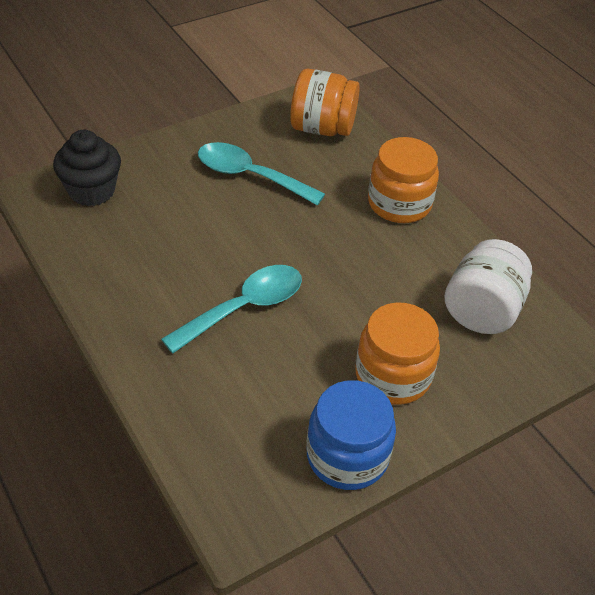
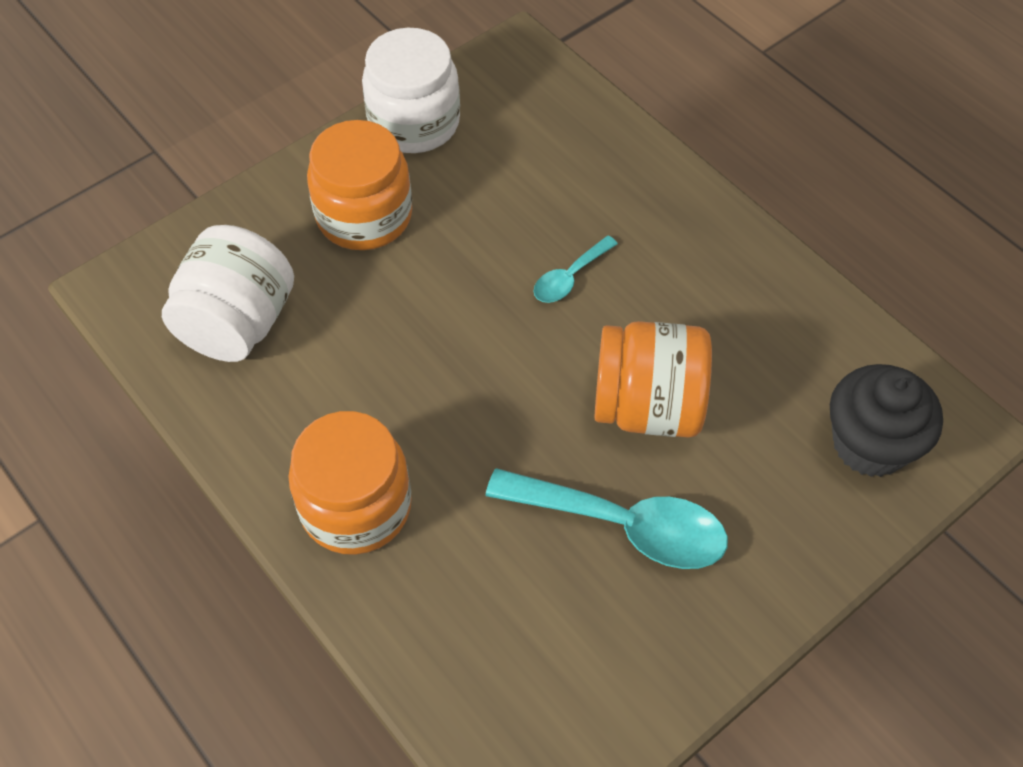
camera: 175 degrees right, 10 degrees up
(244, 308) = (570, 277): turquoise spoon -> turquoise spoon, size x0.51
(322, 128) = (513, 684): orange jar -> orange jar (647, 406)
(347, 456) = (414, 123): blue jar -> white jar

